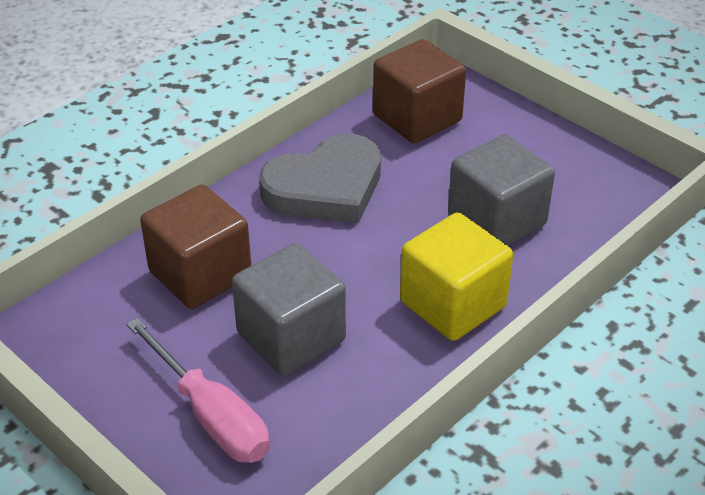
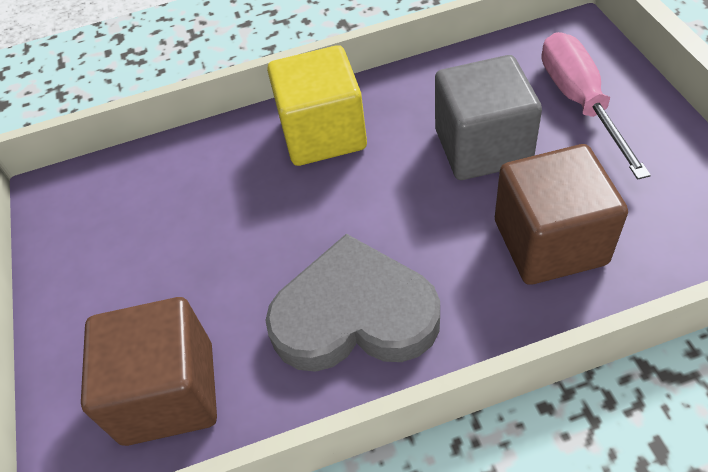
camera: 145 degrees left, 10 degrees up
(497, 220) = (214, 204): grey cube -> none

